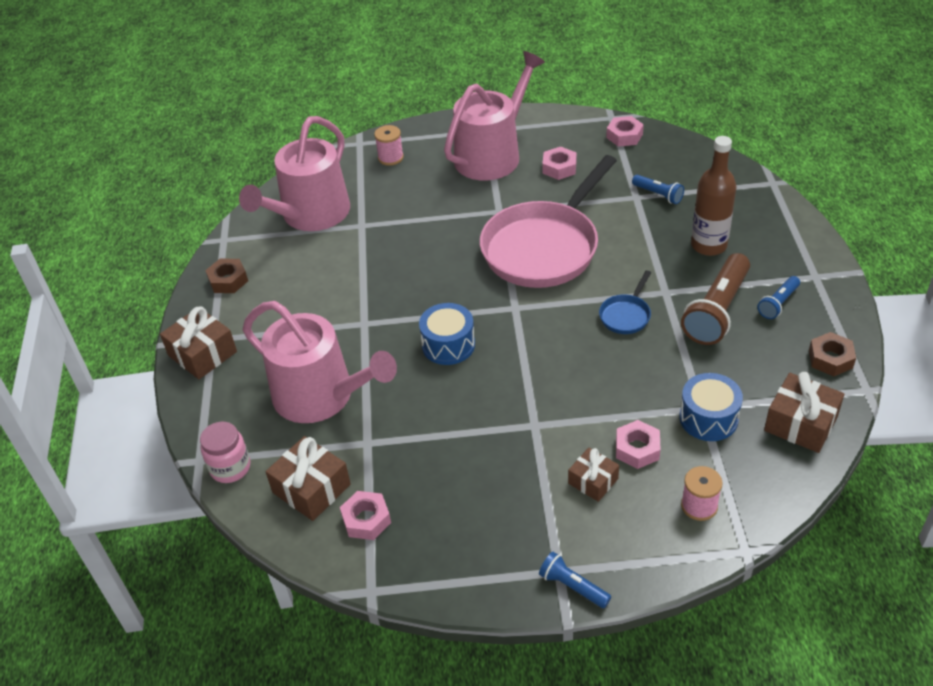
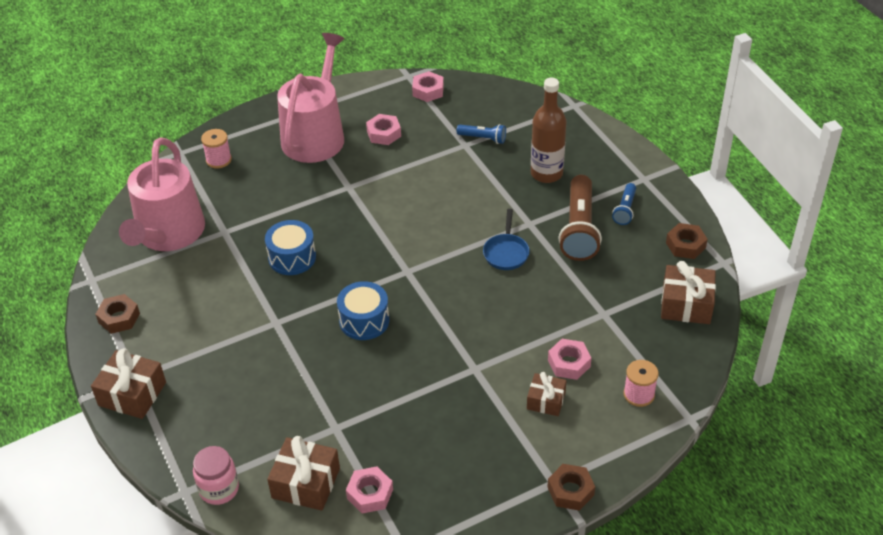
camera: 25 degrees left, 0 degrees up
(321, 396) = (271, 399): pink watering can -> none
(544, 247) = (406, 210): pink pan -> none
(572, 586) = (570, 491): blue flashlight -> brown nut
(708, 418) = (613, 321): blue drum -> blue drum (292, 257)

